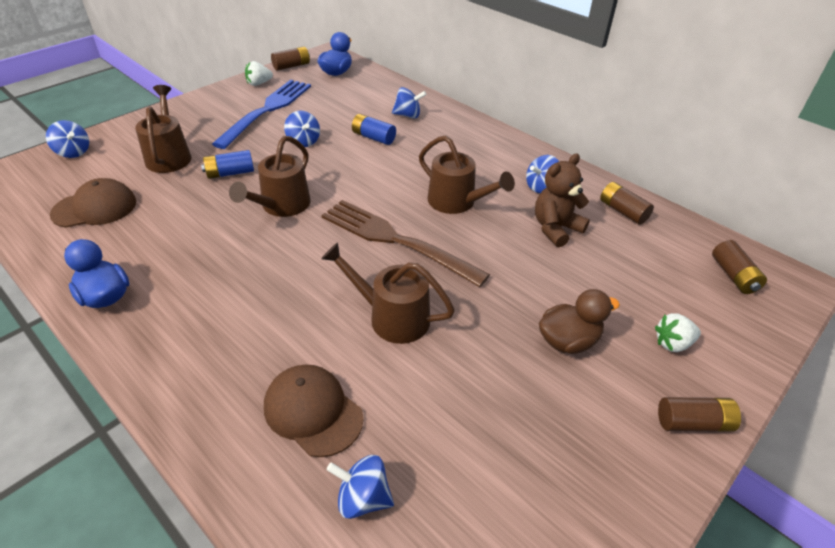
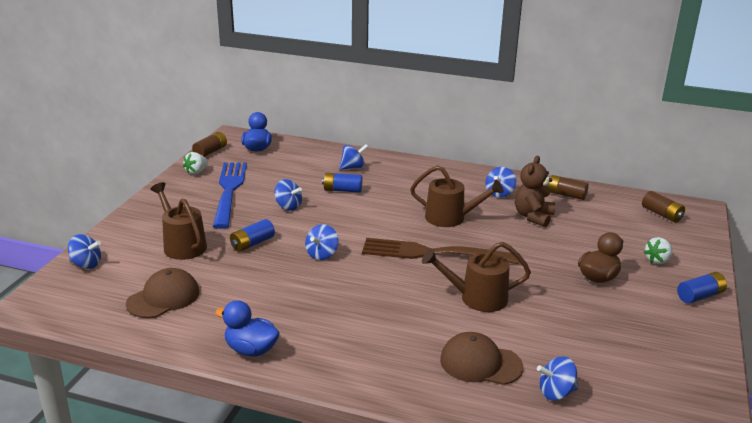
camera: 25 degrees left, 15 degrees down
(281, 206) = (322, 254): brown watering can -> blue spinning top
(693, 423) = (700, 296): brown battery -> blue battery

